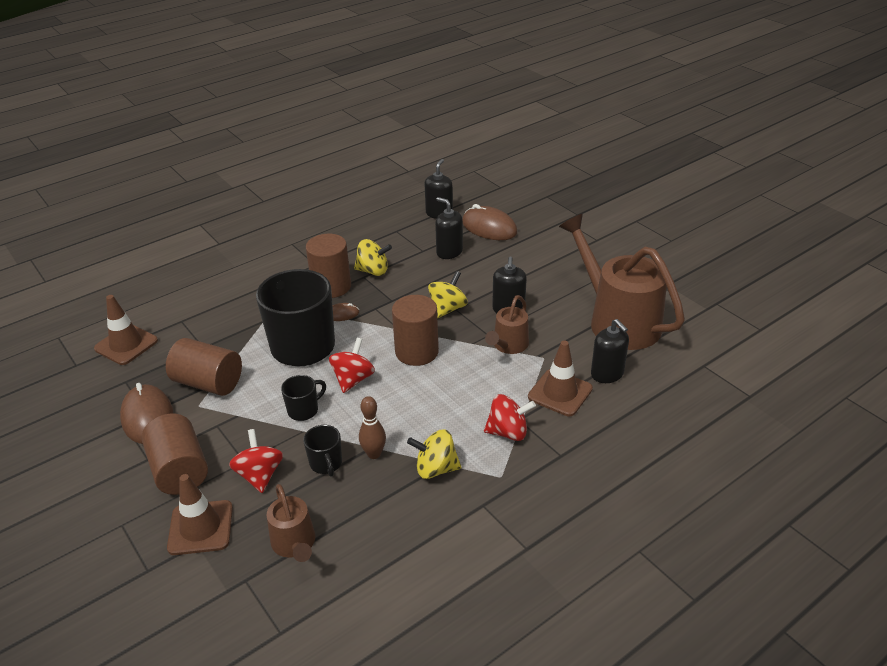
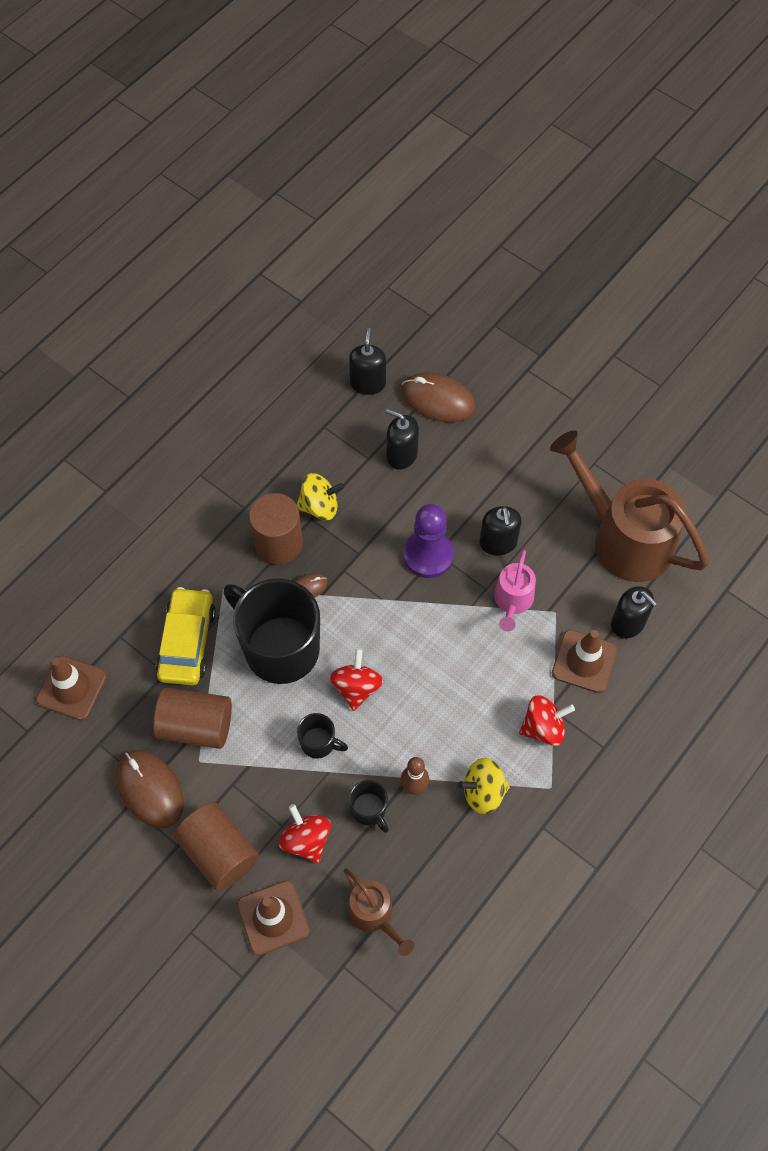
camera: 15 degrees left, 25 degrees up
(230, 331) = (187, 642): none -> yellow car
(304, 410) = (319, 743): black mug -> black mug turned 75 degrees clockwise
(416, 351) = (413, 631): brown cylinder -> none
(448, 309) = (428, 555): yellow spinning top -> purple pawn
(508, 346) = (512, 601): brown watering can -> pink watering can

